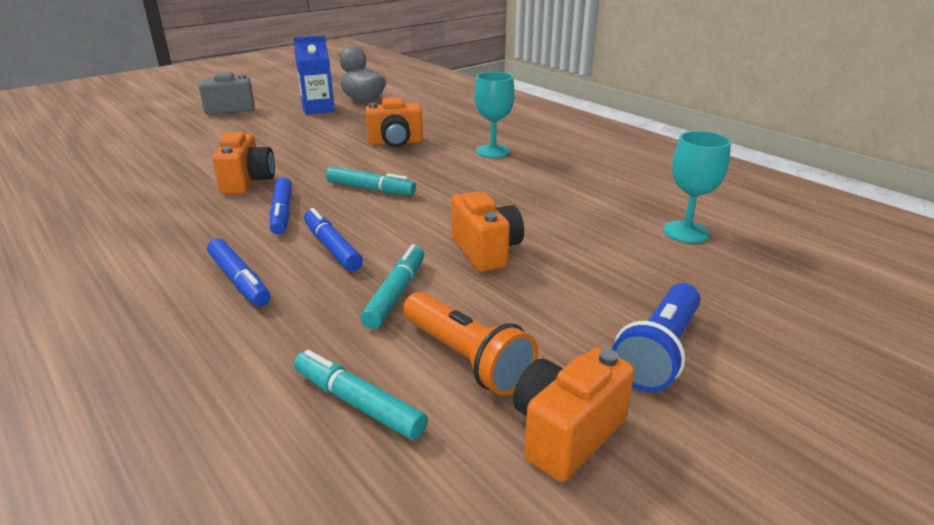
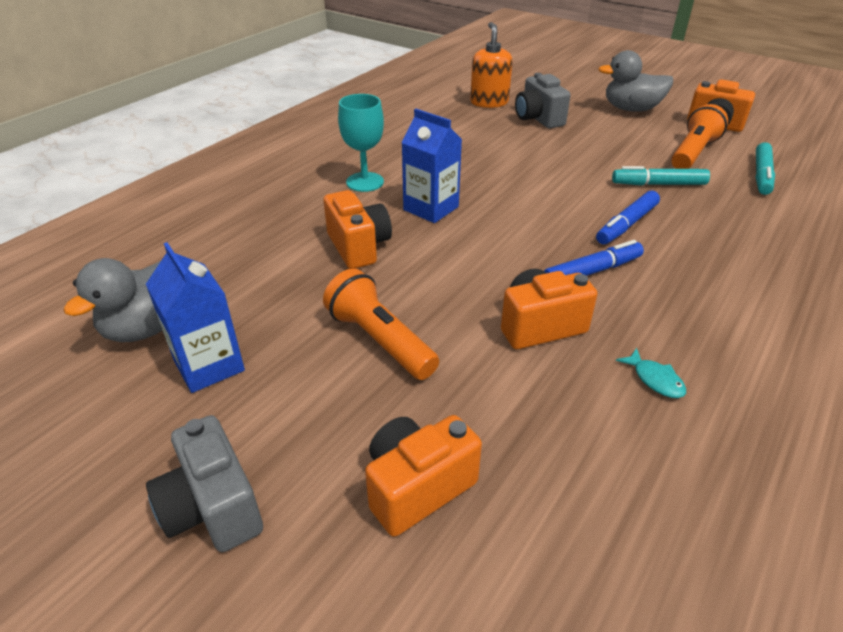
camera: 105 degrees left, 10 degrees up
(153, 206) = (655, 379): none -> turquoise fish
(239, 280) = (714, 253): blue marker -> none
(292, 140) = (379, 340): none -> orange flashlight
(370, 189) = (501, 233): turquoise marker -> none
(431, 169) = (431, 208): none -> blue carton
(486, 251) = (573, 161): orange camera -> orange camera (417, 487)
(623, 255) = (538, 119): none -> grey camera
(659, 352) = (631, 109): blue flashlight -> grey duck
(686, 232) = (489, 102): turquoise goblet -> orange soap dispenser

